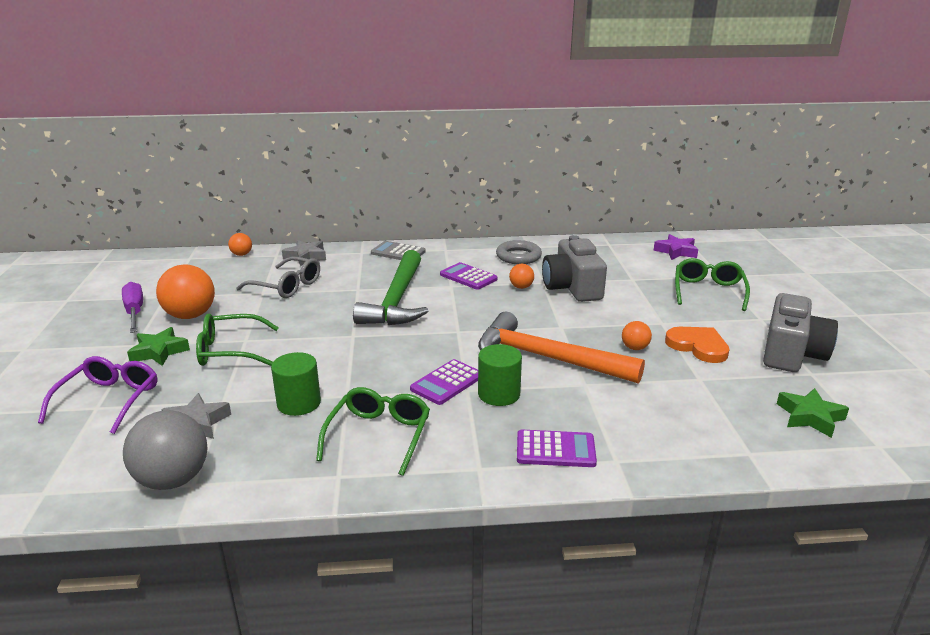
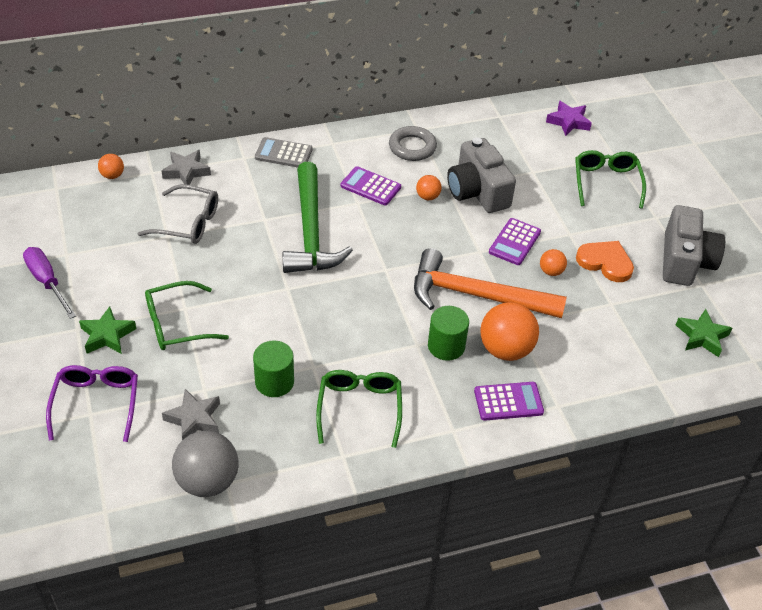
camera: 15 degrees left, 20 degrees up
(190, 315) = (110, 280): orange ball -> orange ball (505, 350)
(447, 383) = (396, 338): purple calculator -> purple calculator (514, 242)

